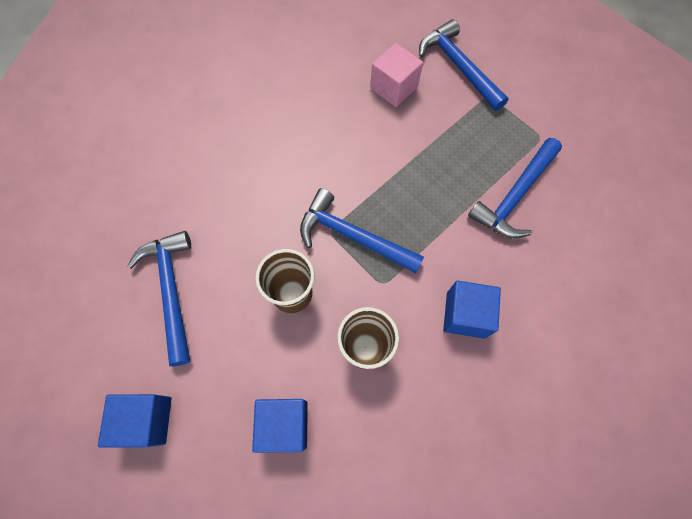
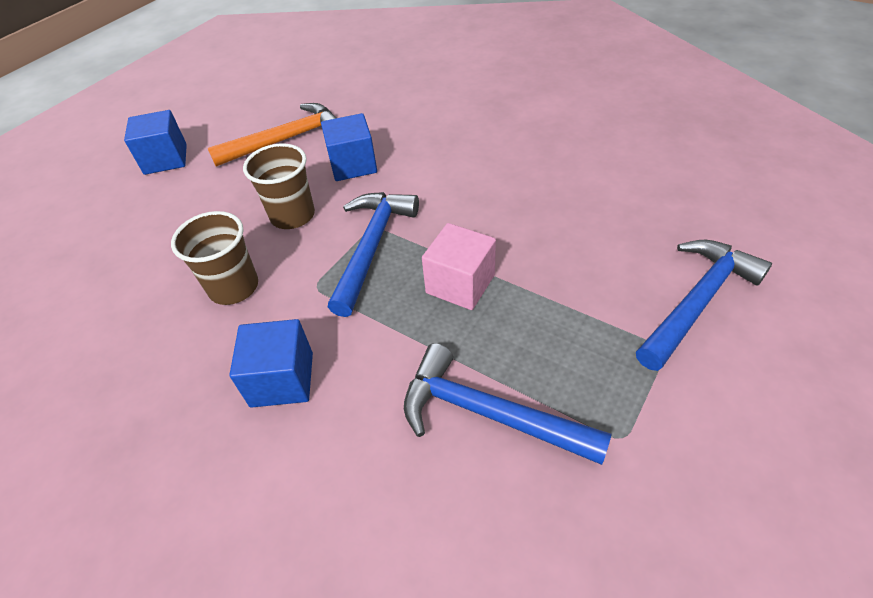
camera: 80 degrees right, 20 degrees down
(171, 290) = (286, 139): blue hammer -> orange hammer
(284, 424) = (152, 243): blue cube -> blue cube (353, 165)
(394, 88) = (610, 238): pink cube -> pink cube (460, 284)

